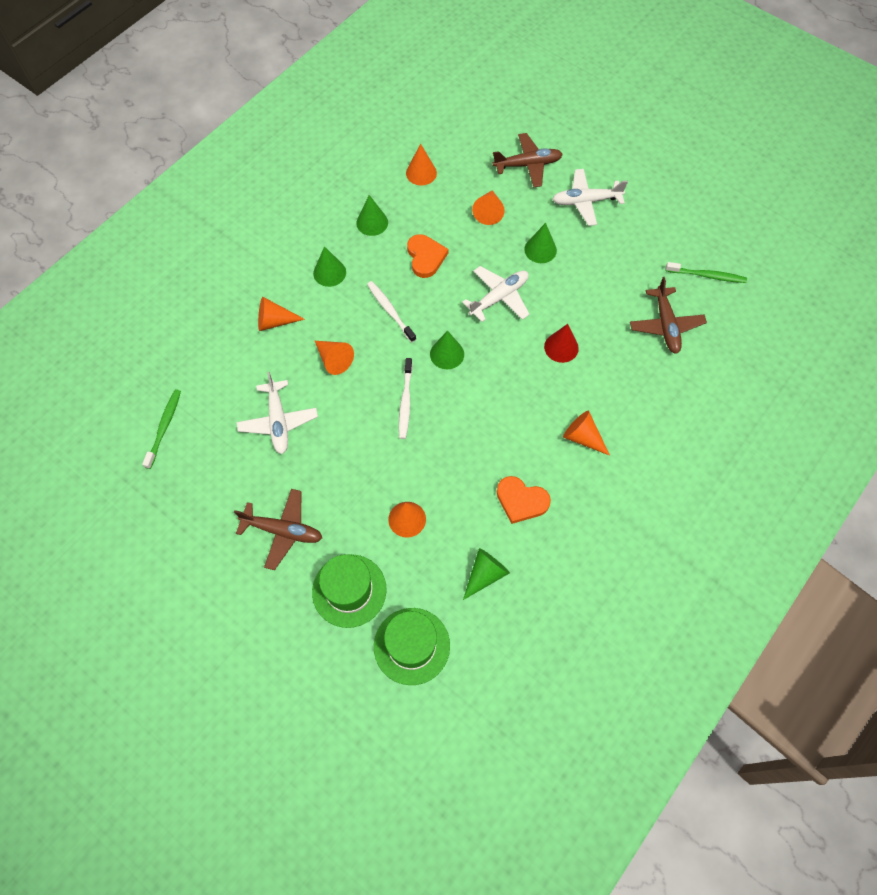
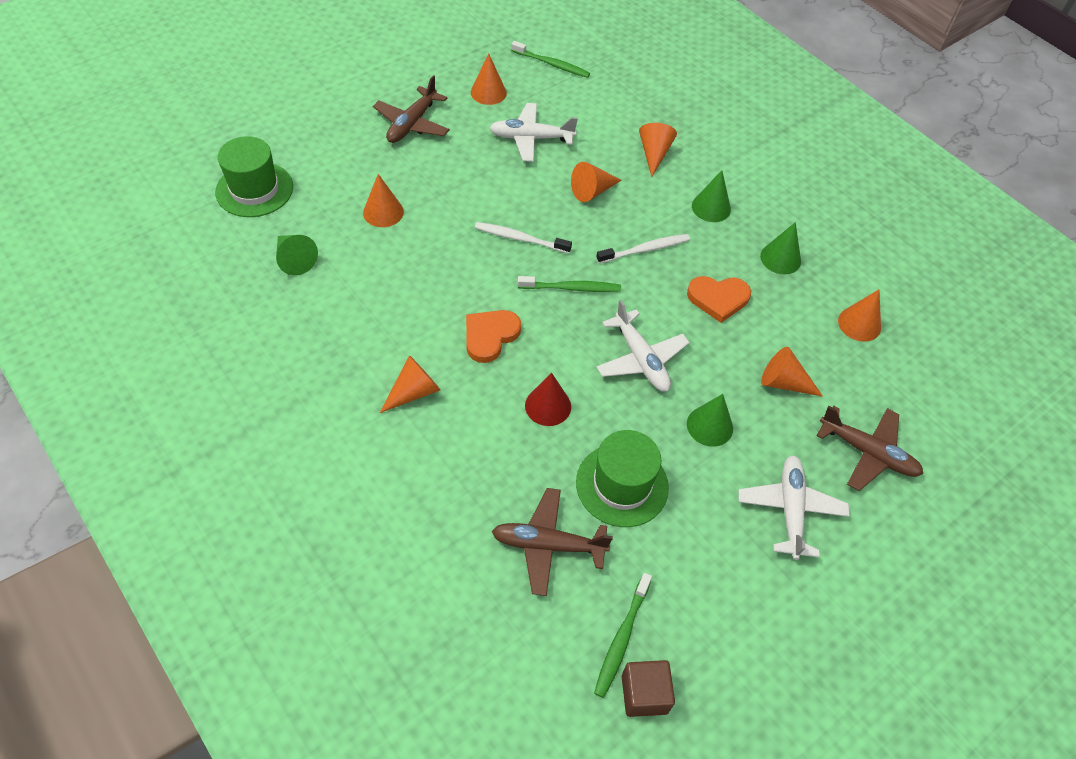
camera: 100 degrees right, 10 degrees down
(220, 474) = (488, 92): none -> orange cone
(349, 590) = (331, 157): green hat -> green hat (622, 485)
(447, 354) = (571, 288): green cone -> green toothbrush
(521, 501) = (360, 310): orange heart -> orange heart (490, 336)
(527, 165) = (867, 452): brown plane -> brown plane turned 60 degrees counterclockwise
(733, 260) = (644, 694): none -> brown cube

